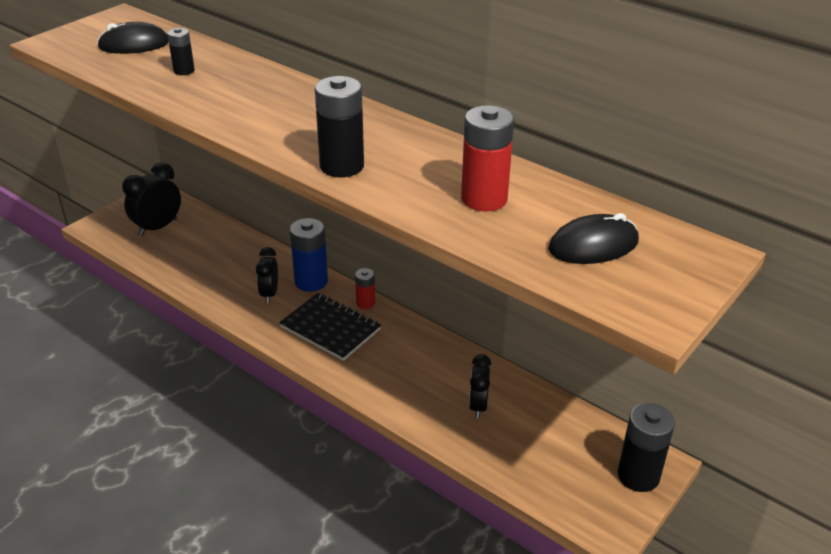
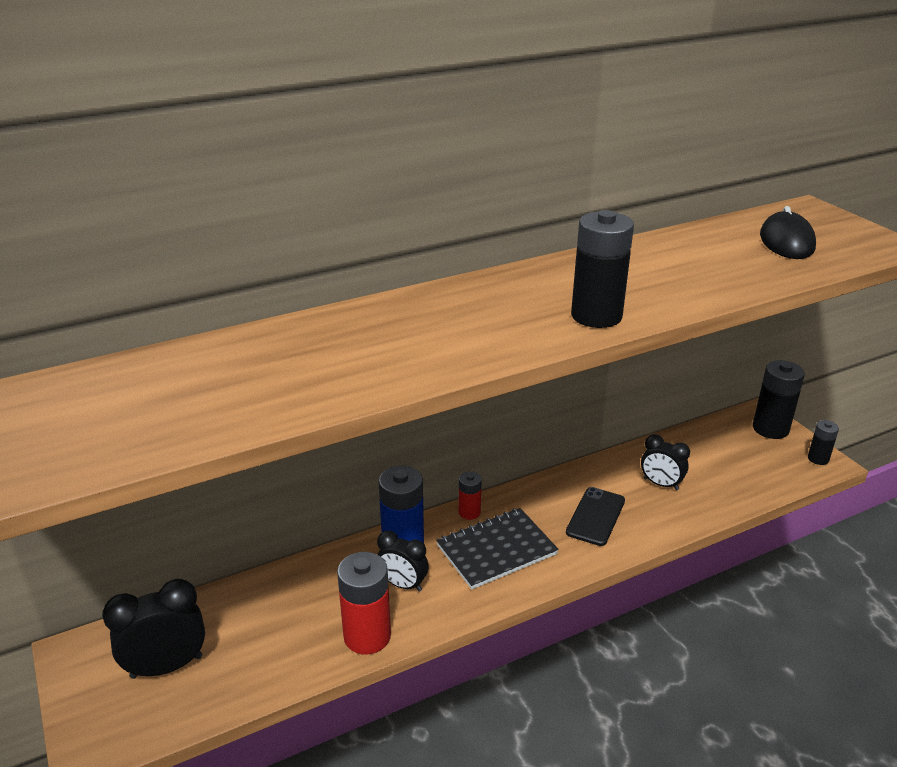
camera: 65 degrees left, 5 degrees down
(134, 44) = (119, 402): black mouse -> none
(158, 227) = (166, 666): black clock -> black clock turned 90 degrees clockwise
(184, 71) = (260, 374): black battery -> black battery (818, 458)
(404, 373) = (595, 516): none -> black phone
(484, 199) = (695, 265): red battery -> red battery (367, 636)

